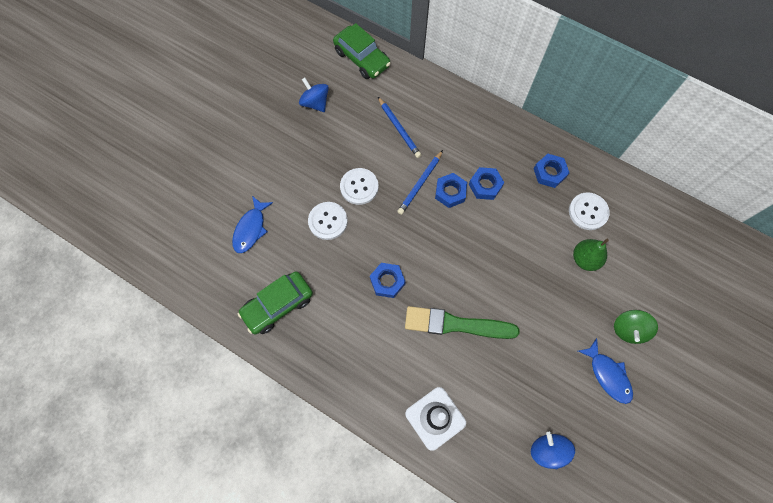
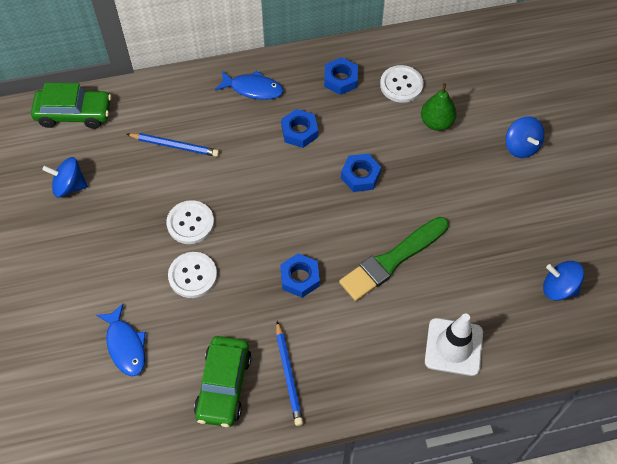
camera: 45 degrees left, 10 degrees down
(420, 184) = (242, 176): blue pencil -> blue pencil (288, 375)
(450, 192) = (276, 161): blue nut -> blue nut (360, 176)
(607, 375) = (541, 193): blue fish -> blue fish (253, 89)
(628, 329) = (521, 146): green spinning top -> blue spinning top

